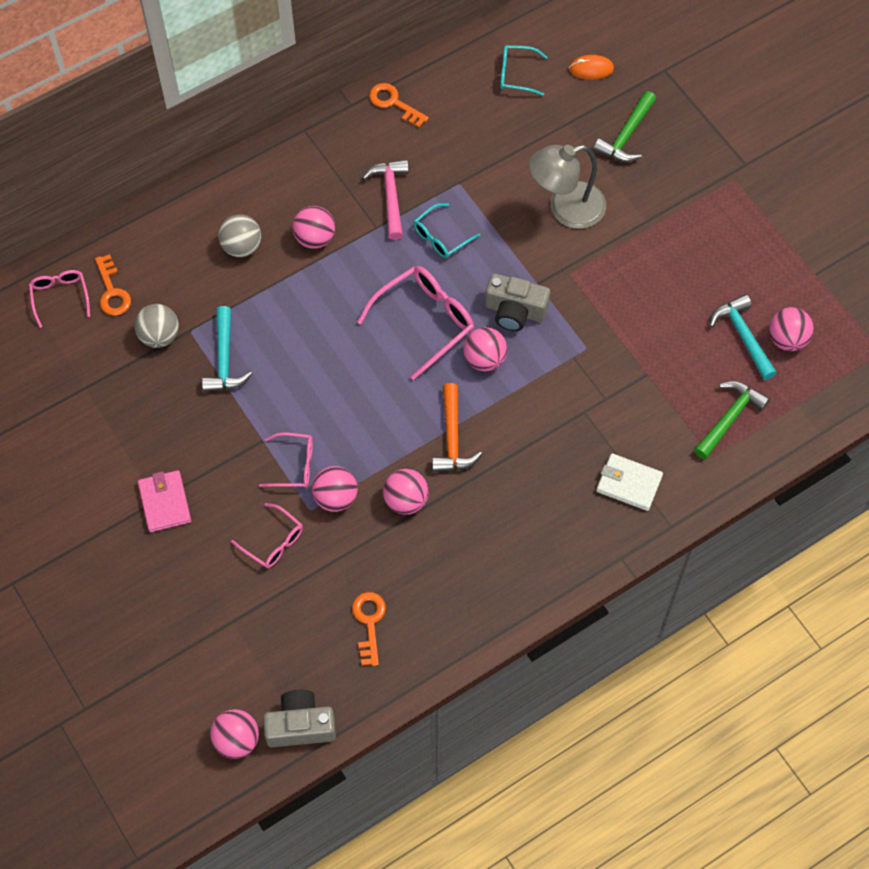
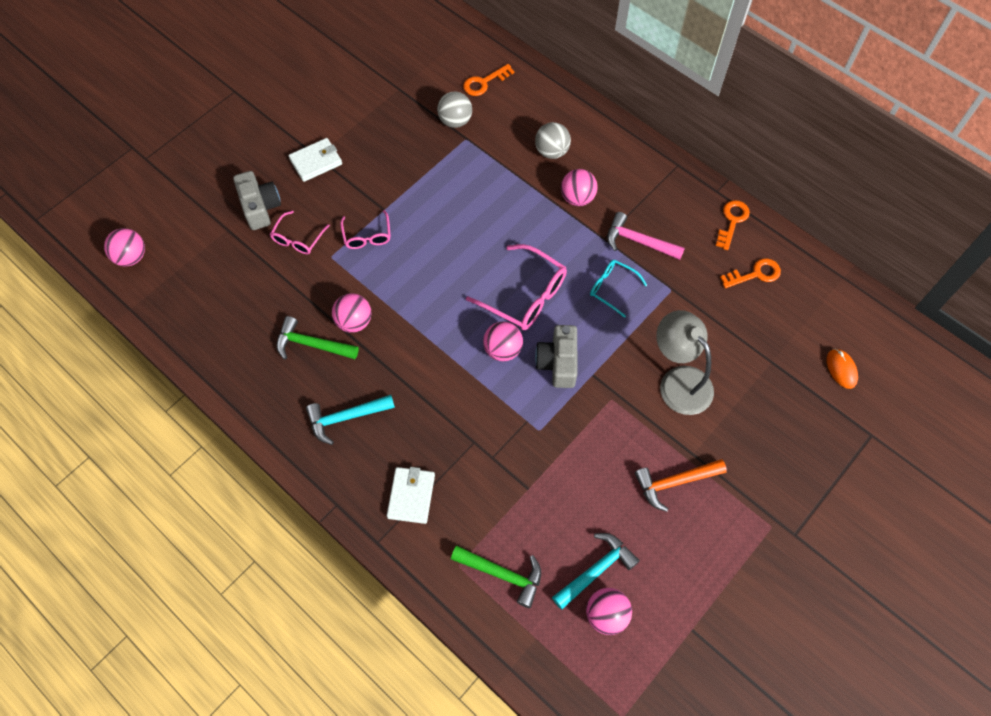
camera: 75 degrees right, 0 degrees up
(60, 297) = (469, 54): pink glasses -> none
(165, 503) = (316, 162): pink wallet -> white wallet
(224, 359) = (447, 167): turquoise hammer -> turquoise hammer (345, 418)
(300, 726) = (148, 296): grey camera -> grey camera (260, 207)
(335, 497) = (345, 271): pink ball -> none
(369, 622) = (241, 321): orange key -> orange key (755, 274)
(390, 196) = (638, 241): pink hammer -> pink hammer turned 135 degrees counterclockwise
(452, 438) = (420, 342): orange hammer -> orange hammer (674, 482)
(516, 74) = (806, 308): turquoise glasses -> none
(626, 136) = (780, 416): green hammer -> green hammer (311, 344)

